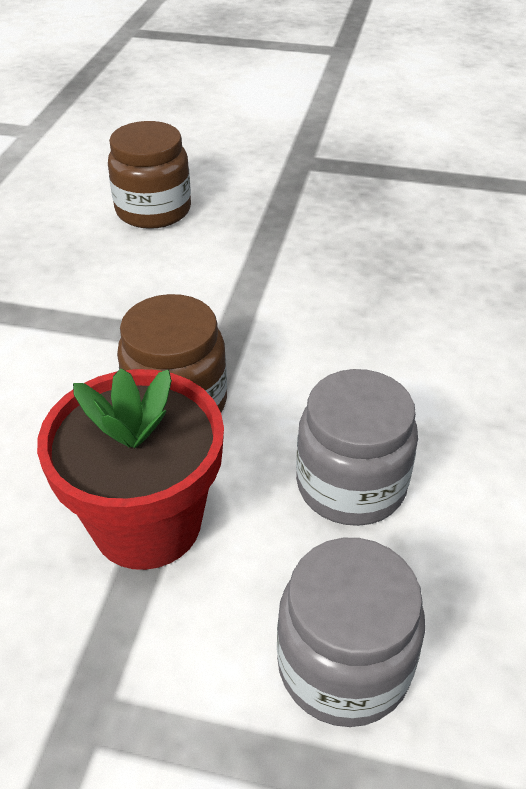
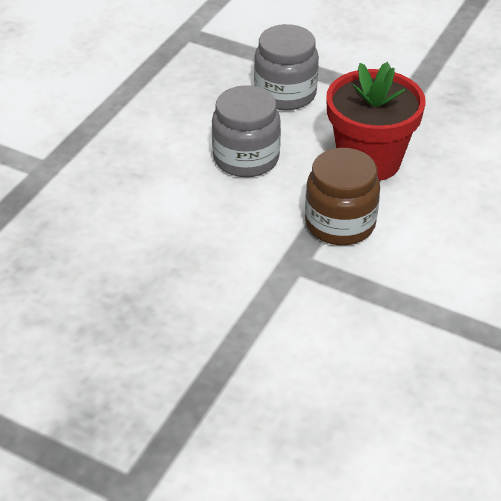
camera: 165 degrees left, 0 degrees up
(153, 210) = (328, 434): brown jar -> none

